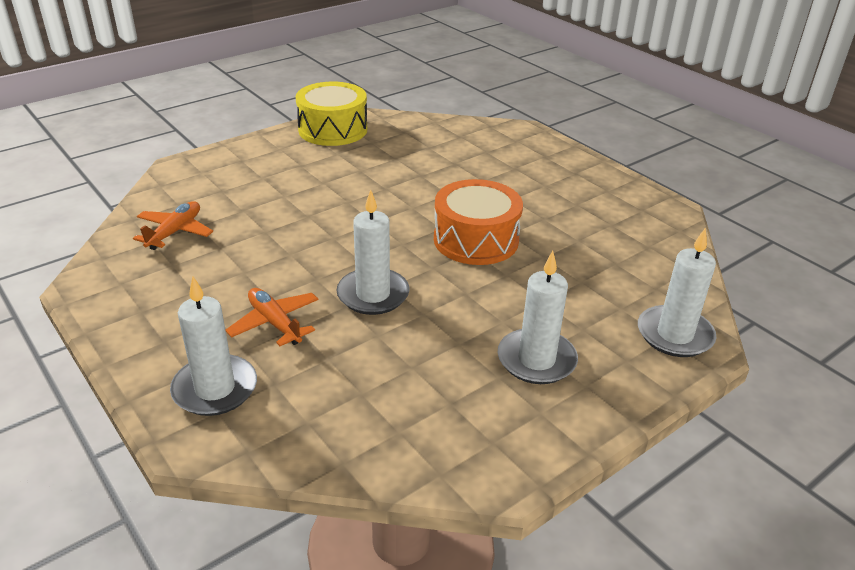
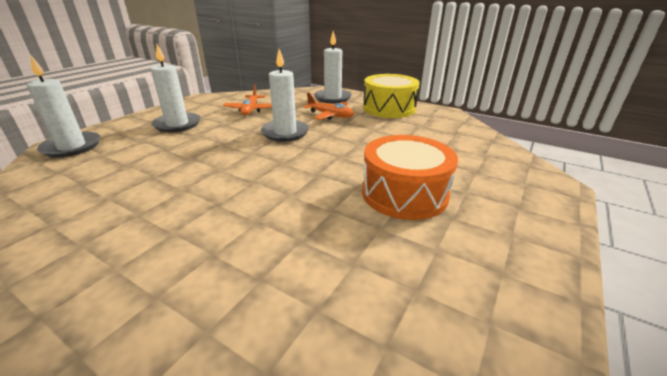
camera: 160 degrees right, 5 degrees down
(175, 232) = (451, 139): orange plane -> orange plane (250, 110)
(333, 129) = (504, 303): yellow drum -> yellow drum (389, 108)
(476, 240) = (217, 177): orange drum -> orange drum (404, 193)

